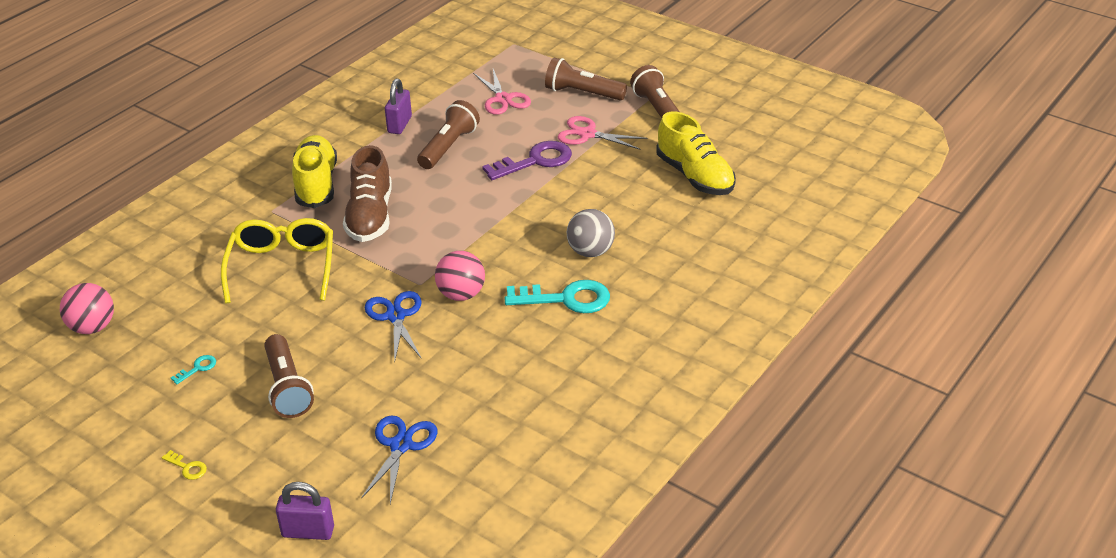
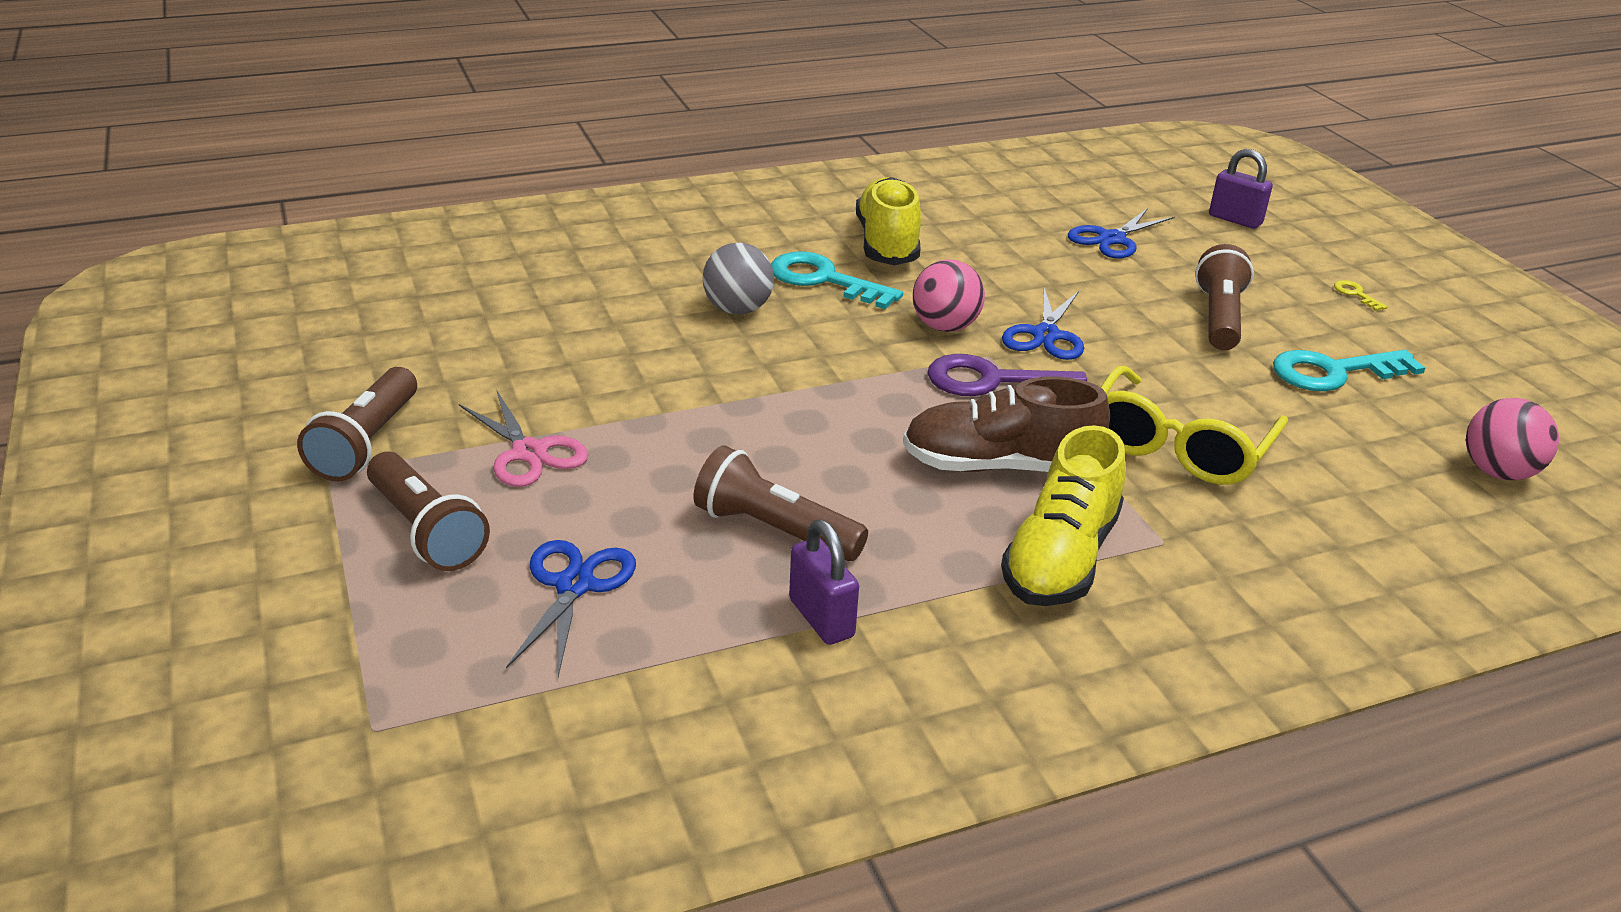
camera: 150 degrees left, 5 degrees down
(197, 368) = (1334, 372): turquoise key -> turquoise key, size x2.30
(370, 216) = (999, 466): brown shoe -> brown shoe turned 120 degrees counterclockwise
(399, 125) = (821, 618): purple padlock -> purple padlock turned 75 degrees counterclockwise
(448, 147) = (773, 530): brown flashlight -> brown flashlight turned 60 degrees clockwise
(503, 99) = (574, 585): pink scissors -> blue scissors
(535, 161) = (664, 445): purple key -> purple key (993, 381)
(695, 176) = (483, 335): yellow shoe -> yellow shoe (887, 243)

